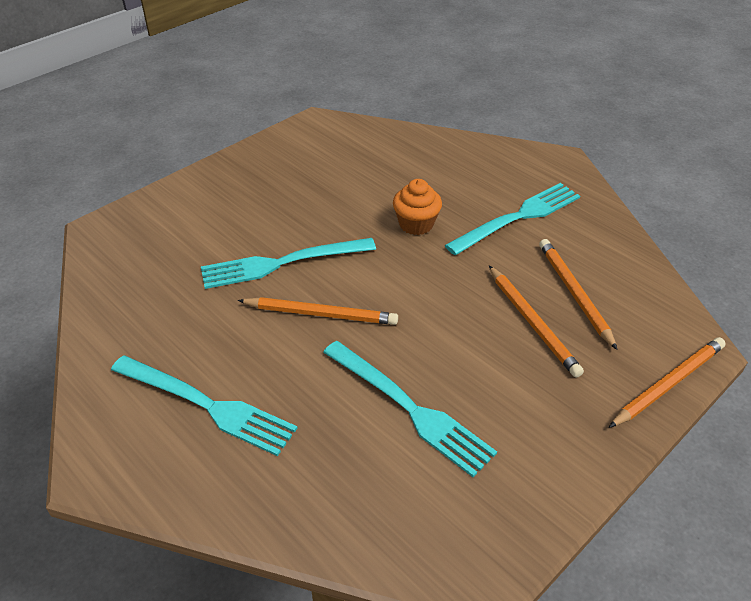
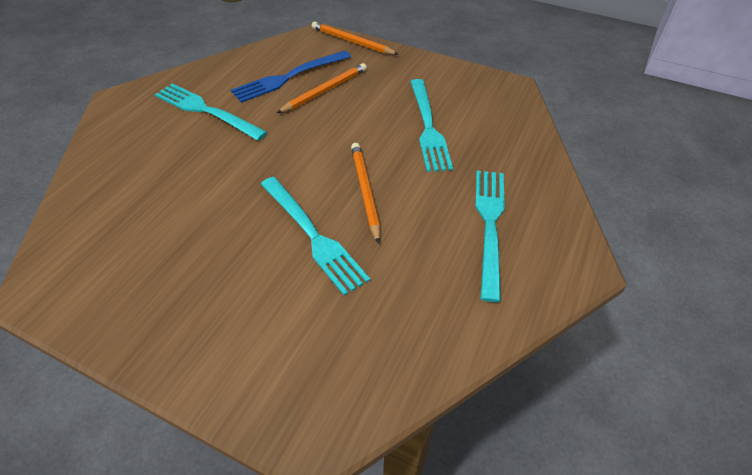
camera: 110 degrees left, 5 degrees up
(410, 409) = (428, 127): turquoise fork -> turquoise fork turned 150 degrees clockwise
(416, 224) = (230, 164): orange cupcake -> none
(574, 293) = (288, 77): orange pencil -> blue fork

